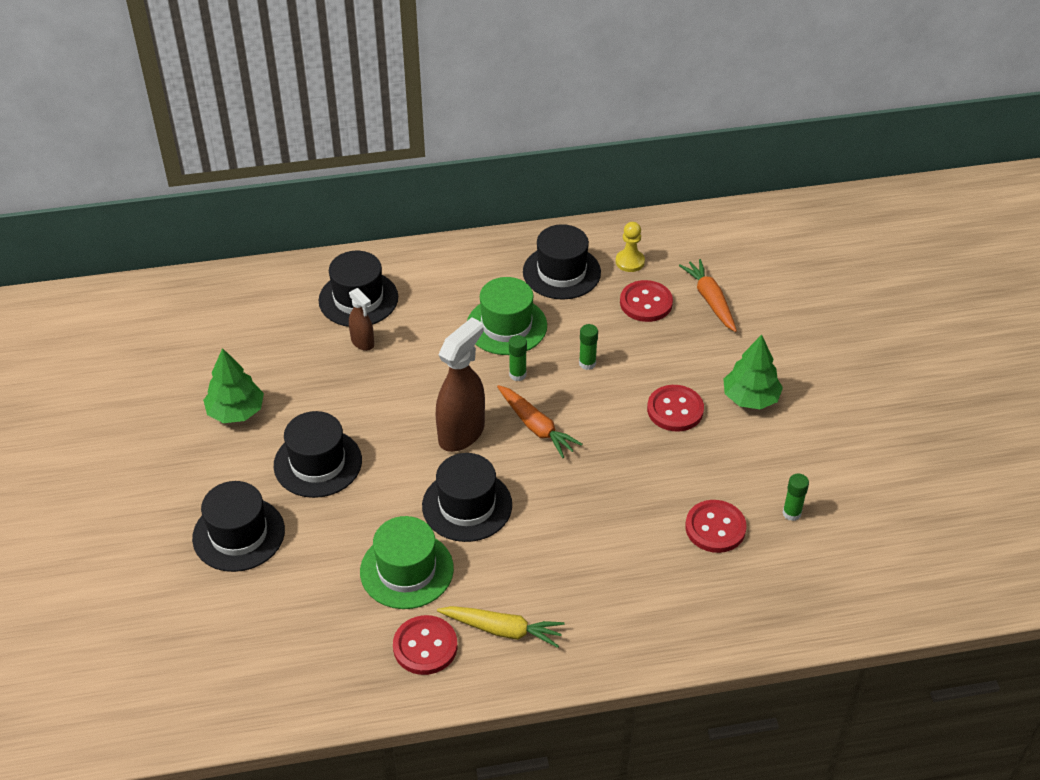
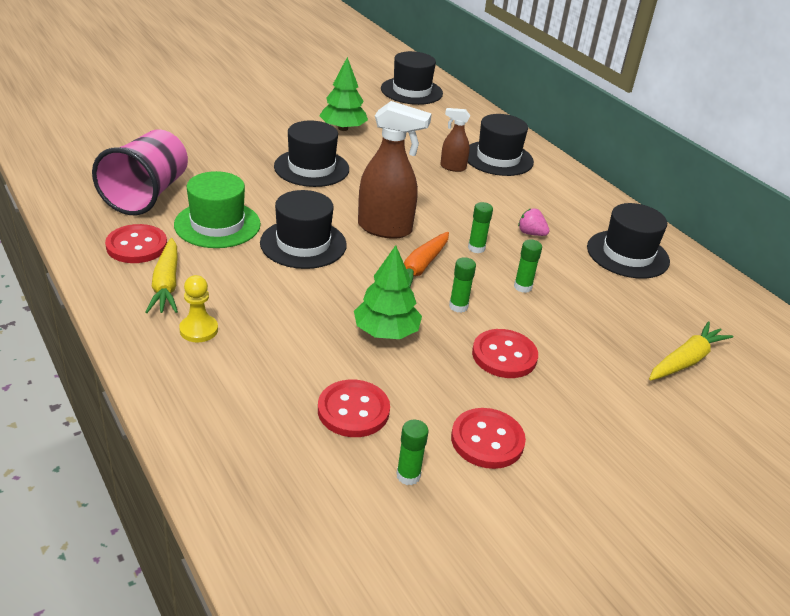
camera: 65 degrees right, 10 degrees down
(238, 534) = (224, 148): black hat -> black hat (411, 91)
(321, 624) = (147, 194): none -> pink cup
(362, 342) = (452, 167): brown spray bottle -> brown spray bottle turned 75 degrees clockwise
(506, 326) = (531, 233): green hat -> pink strawberry
(602, 418) = (458, 306): none -> green glue stick
(630, 262) = (684, 295): yellow pawn -> yellow pawn (199, 330)
(646, 303) = (638, 314): red button -> red button (487, 440)
(710, 300) = (686, 360): orange carrot -> yellow carrot
(750, 398) = (565, 414): green tree -> green tree (386, 332)

